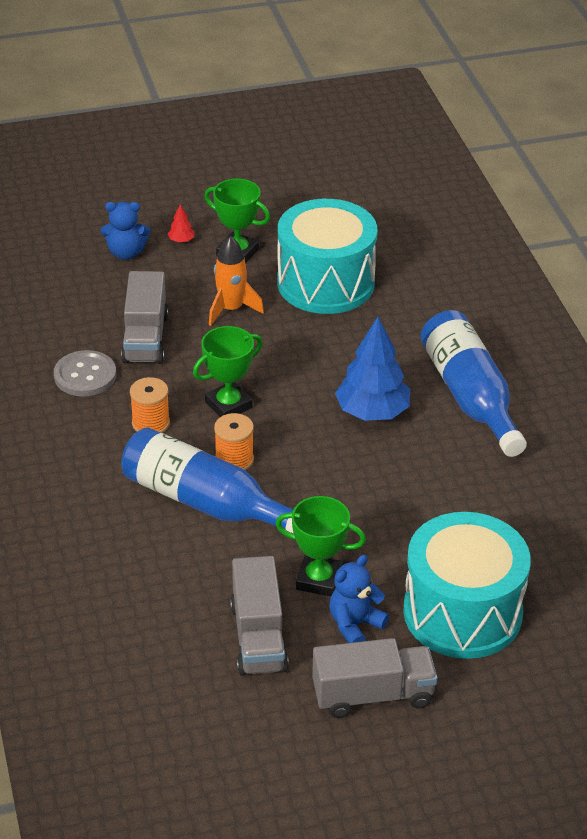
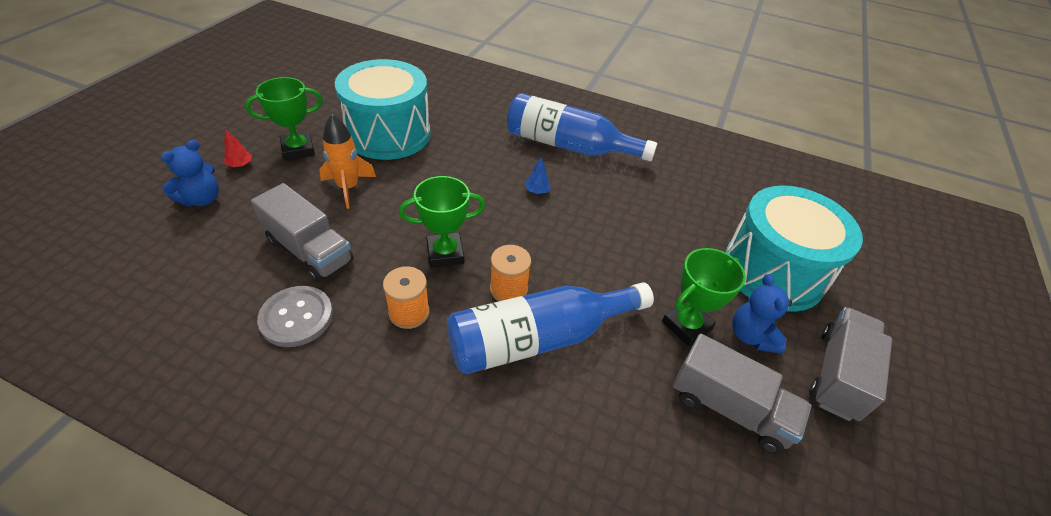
camera: 55 degrees left, 5 degrees up
(228, 405) = (445, 253): green trophy -> green trophy turned 75 degrees clockwise
(372, 412) = (537, 191): blue tree -> blue tree, size x0.40

